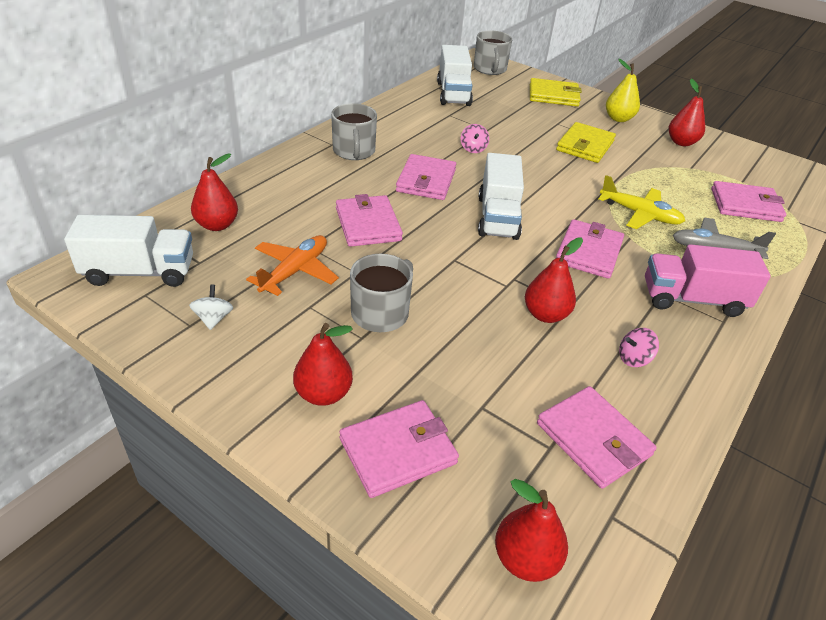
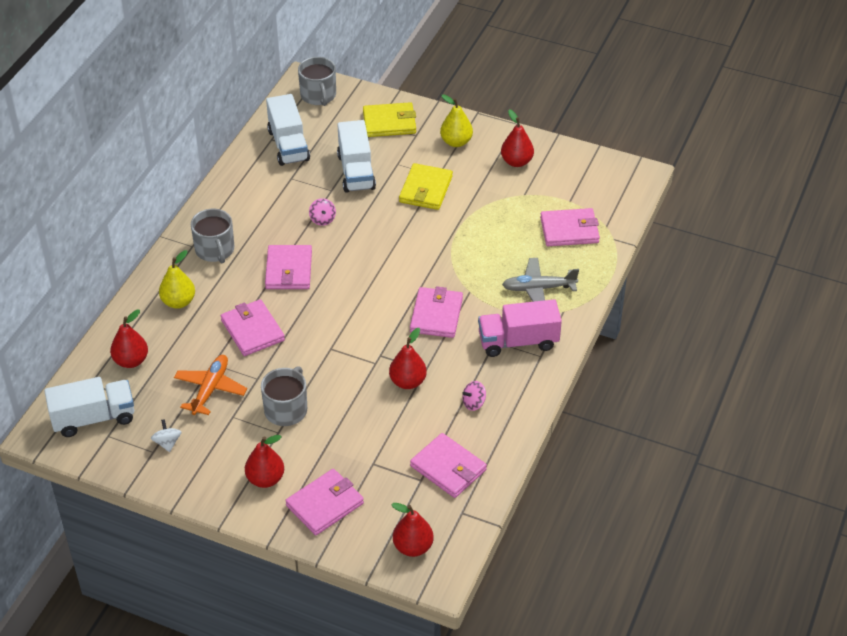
camera: 10 degrees left, 5 degrees up
(297, 184) = (178, 302): none -> yellow pear
(497, 217) = (358, 296): white truck -> white truck (356, 172)
(640, 214) = (478, 263): yellow plane -> none

